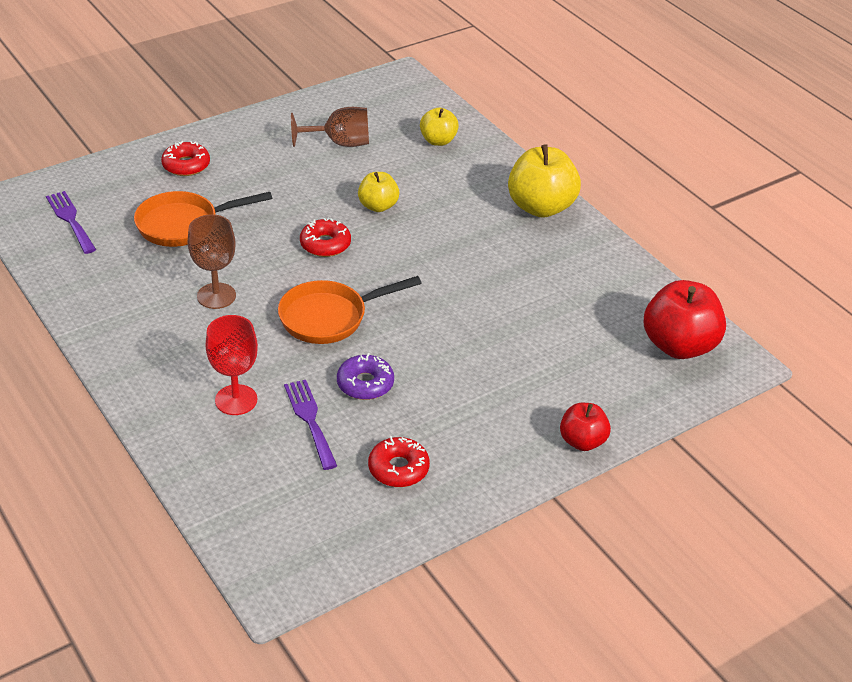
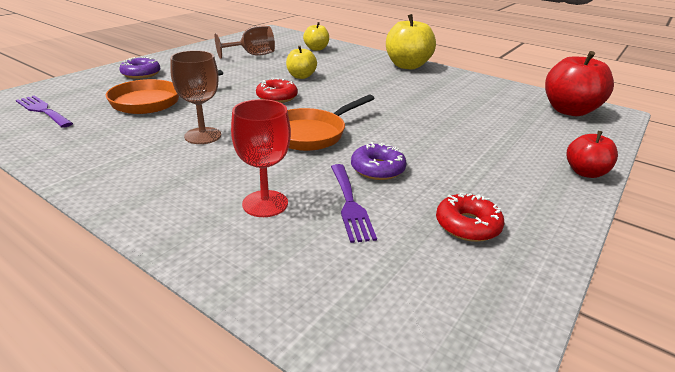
camera: 20 degrees left, 10 degrees down
(186, 165) = (141, 74): red donut -> purple donut
(310, 420) = (350, 204): purple fork -> purple fork turned 150 degrees counterclockwise

